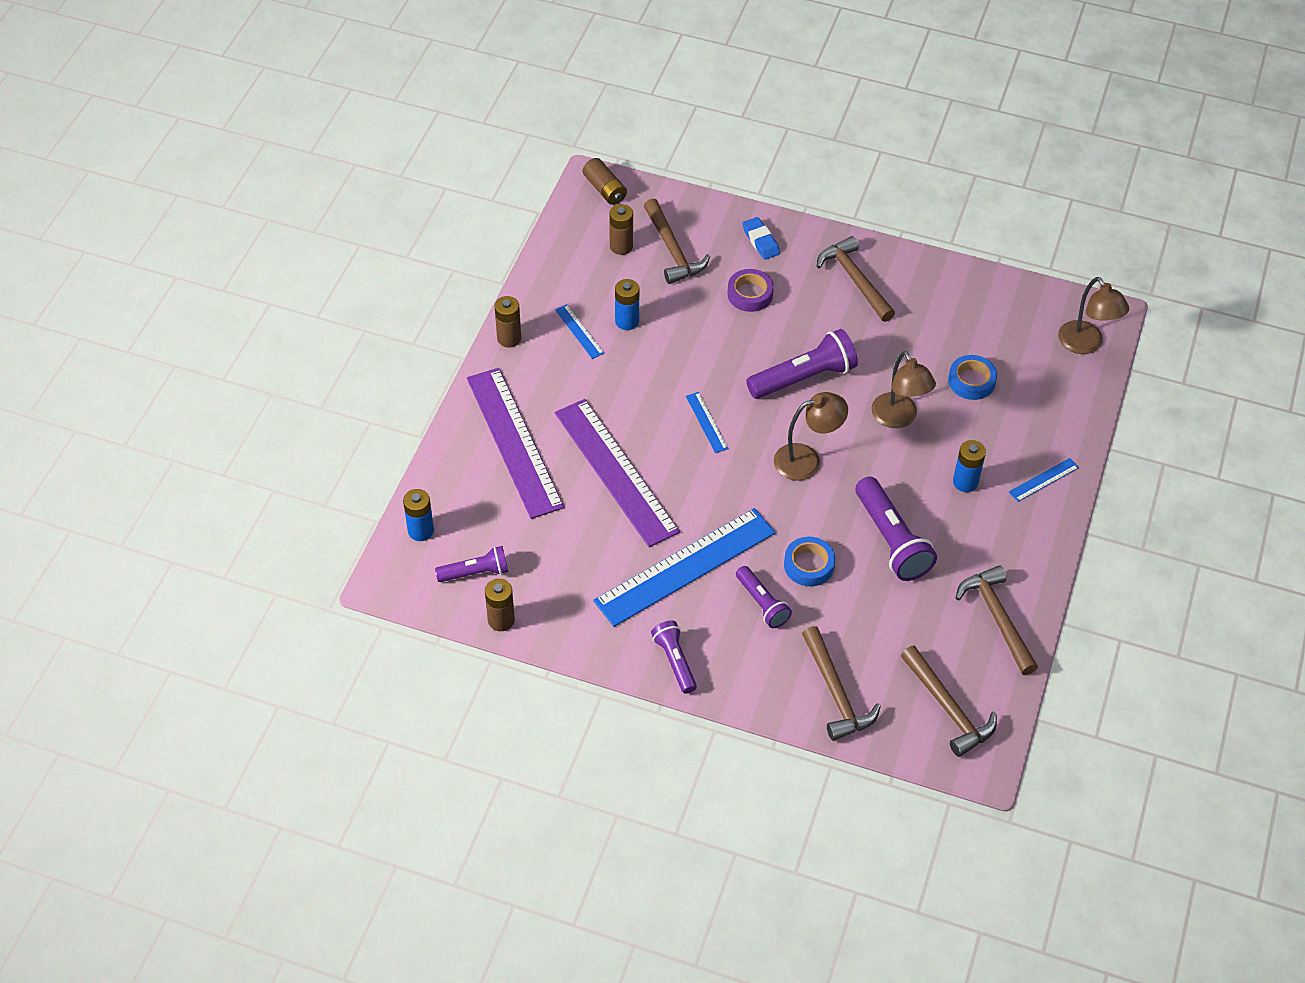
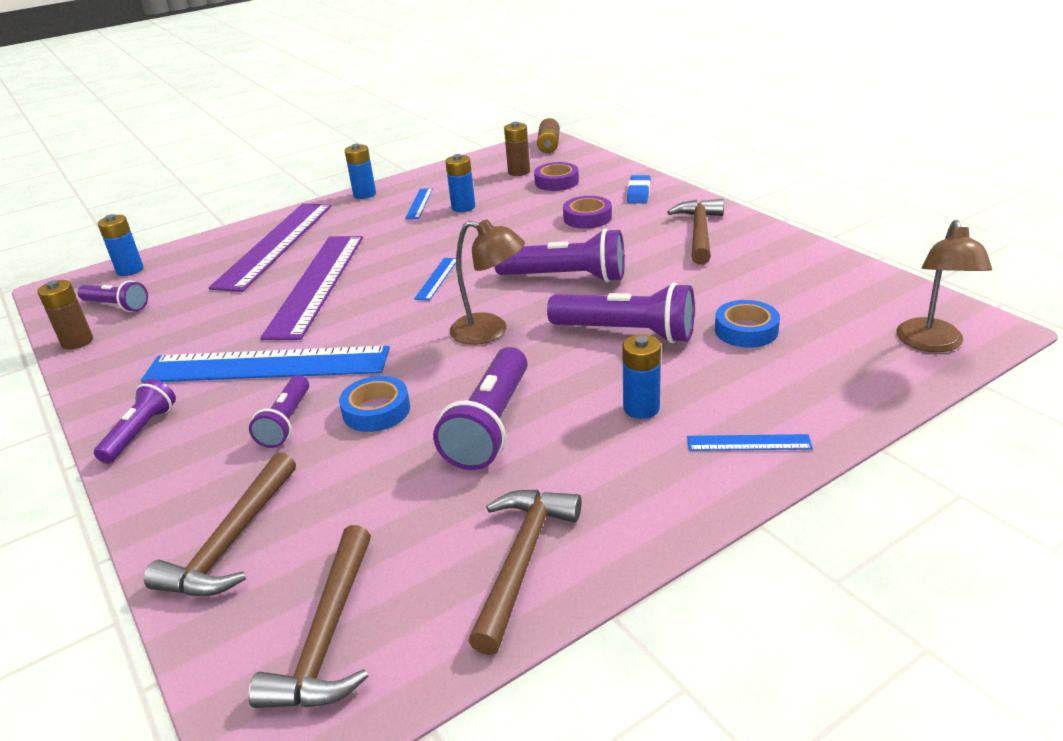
camera: 40 degrees right, 20 degrees down
(509, 338) = (364, 194): brown battery -> blue battery
(672, 250) = (556, 182): brown hammer -> purple tape
(898, 418) = (626, 332): brown lamp -> purple flashlight

